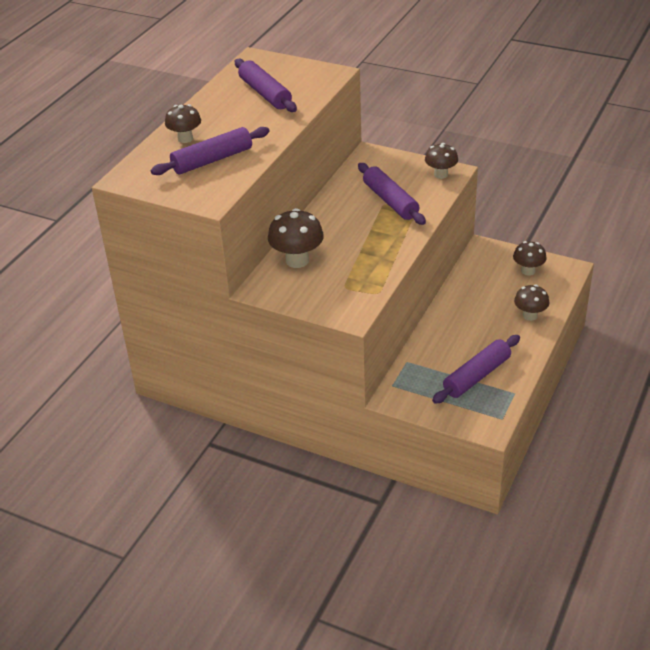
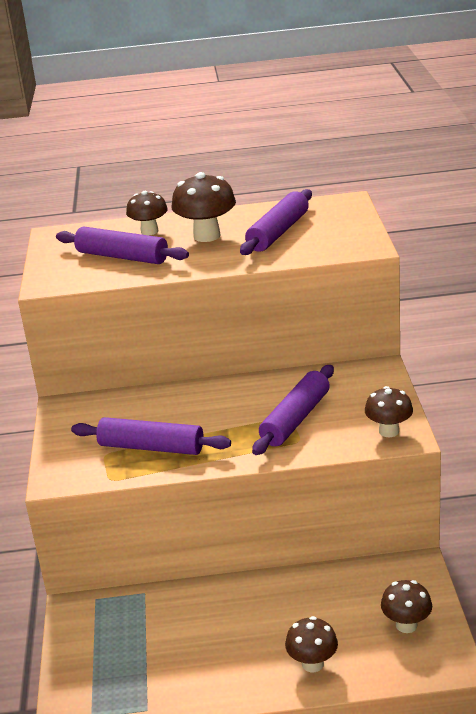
camera: 60 degrees right, 10 degrees down
(297, 260) = (130, 407): brown mushroom -> brown mushroom (207, 236)
(477, 376) = (156, 662): purple rolling pin -> purple rolling pin (151, 447)

